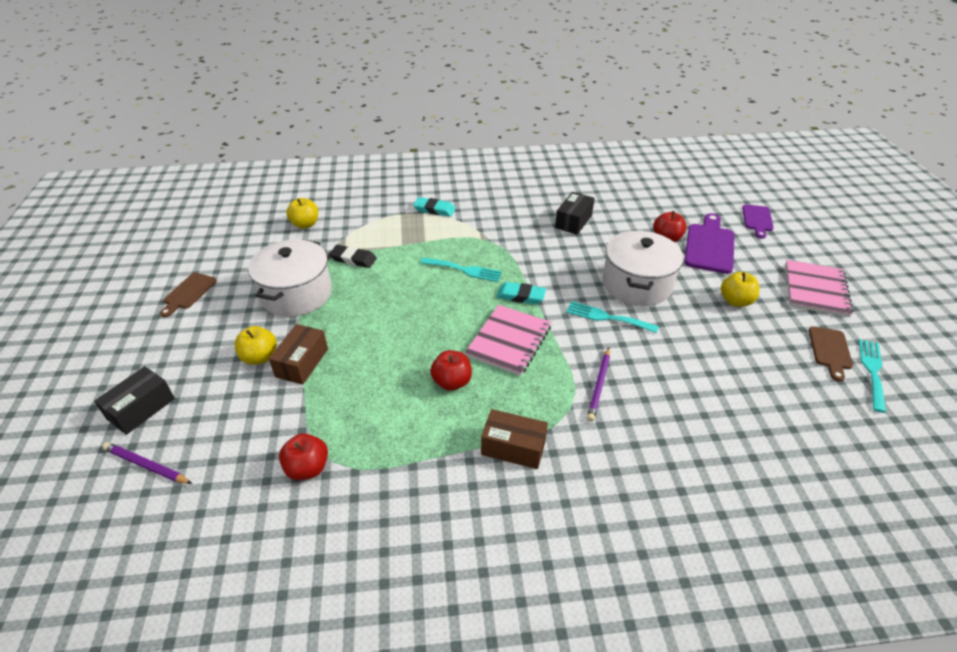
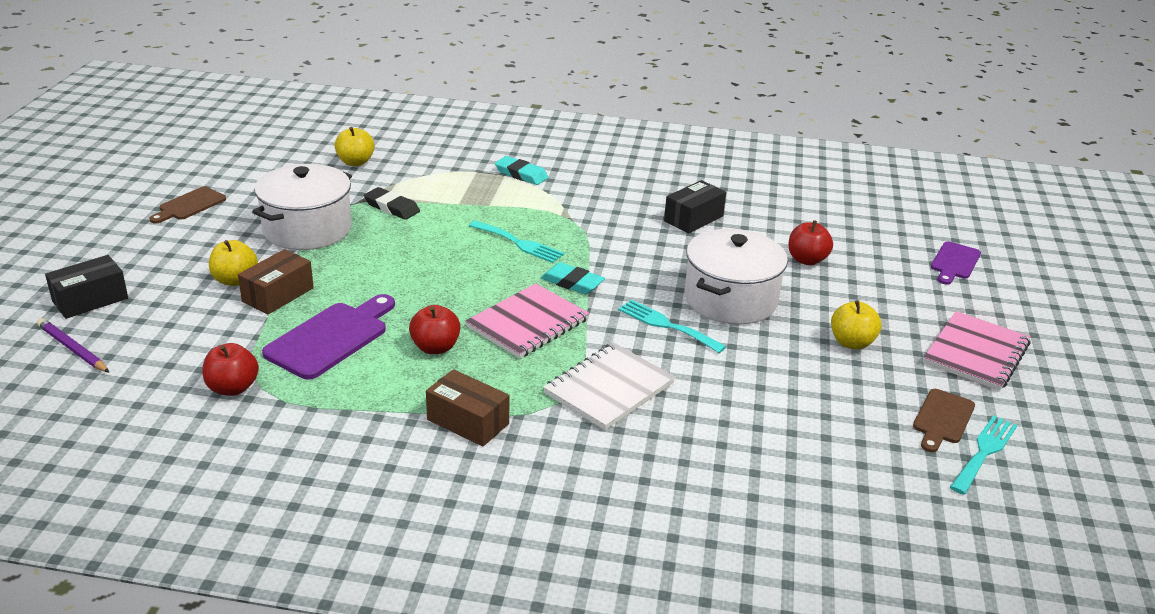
camera: 15 degrees right, 10 degrees down
(599, 386) = (609, 388): purple pencil -> white notebook
(709, 246) = (862, 278): purple cutting board -> purple cutting board (331, 338)

